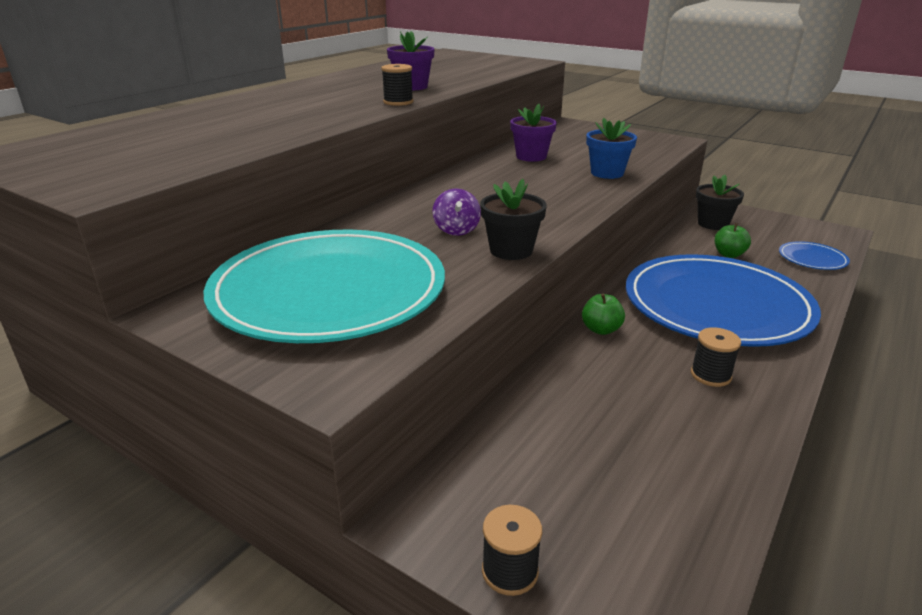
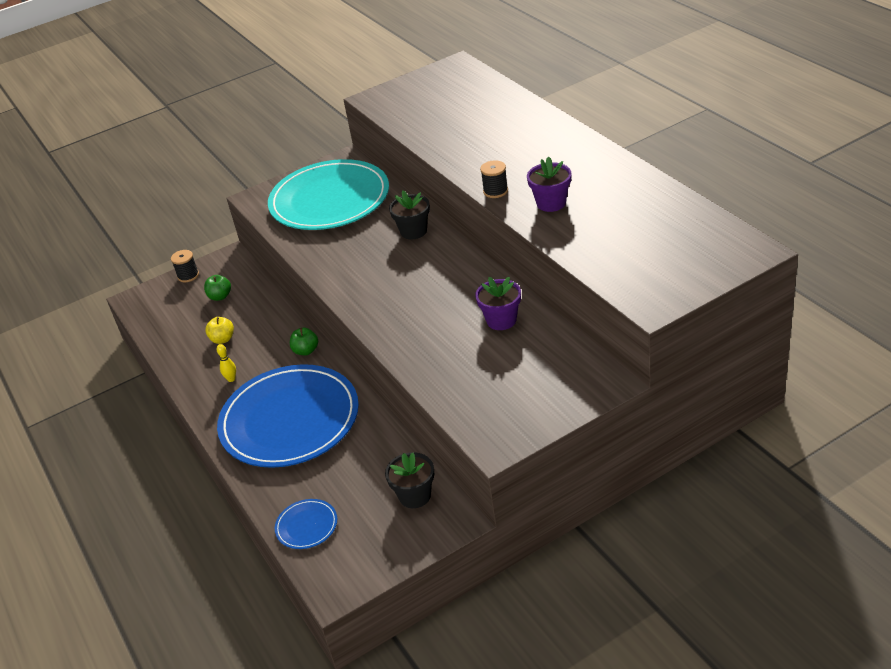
camera: 120 degrees right, 10 degrees up
(456, 230) = (371, 250): purple spinning top -> none
(511, 250) = (326, 266): black flower pot -> black flower pot (413, 231)
(607, 173) = (428, 353): blue flower pot -> none
(647, 419) = (222, 339): none -> yellow apple
(710, 375) = (231, 379): black spool -> yellow bowling pin
(729, 254) = (351, 471): green apple -> green apple (220, 296)

